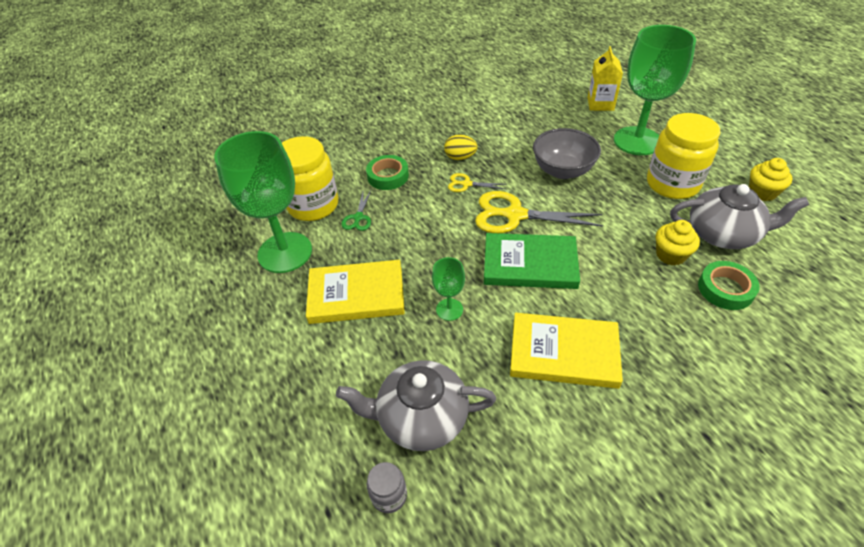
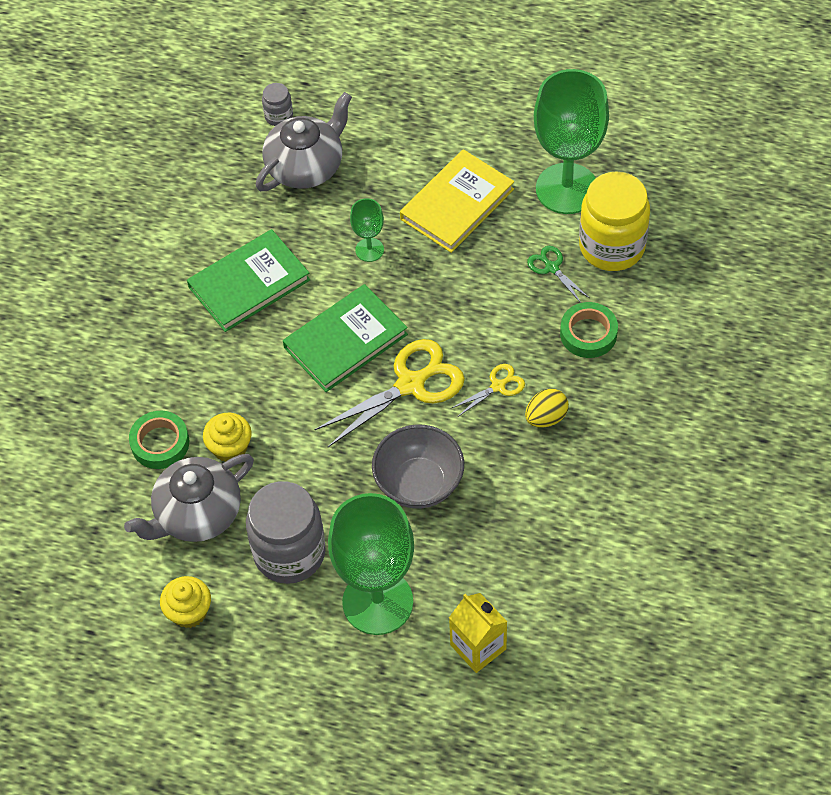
camera: 135 degrees right, 10 degrees up
(564, 353) = (249, 283): yellow book -> green book
(672, 184) = (289, 553): yellow jar -> grey jar

